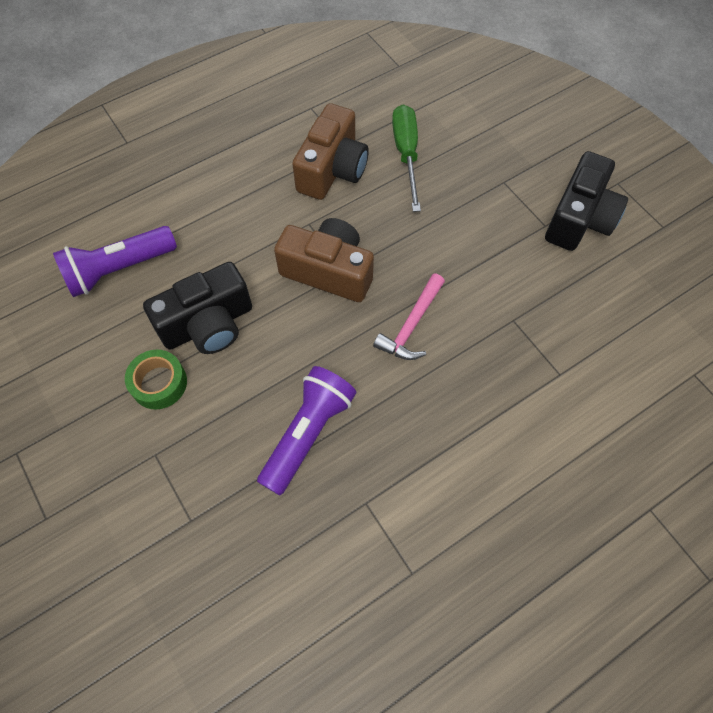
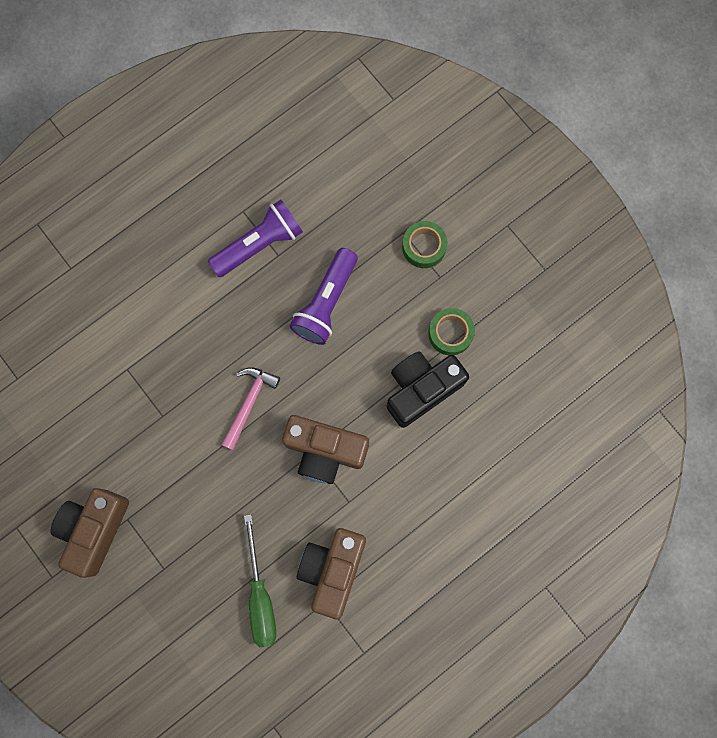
camera: 175 degrees right, 15 degrees up
(119, 269) = (511, 436): purple flashlight -> purple flashlight (259, 244)
(166, 497) = (424, 247): none -> green tape
(579, 219) = (94, 530): black camera -> brown camera

